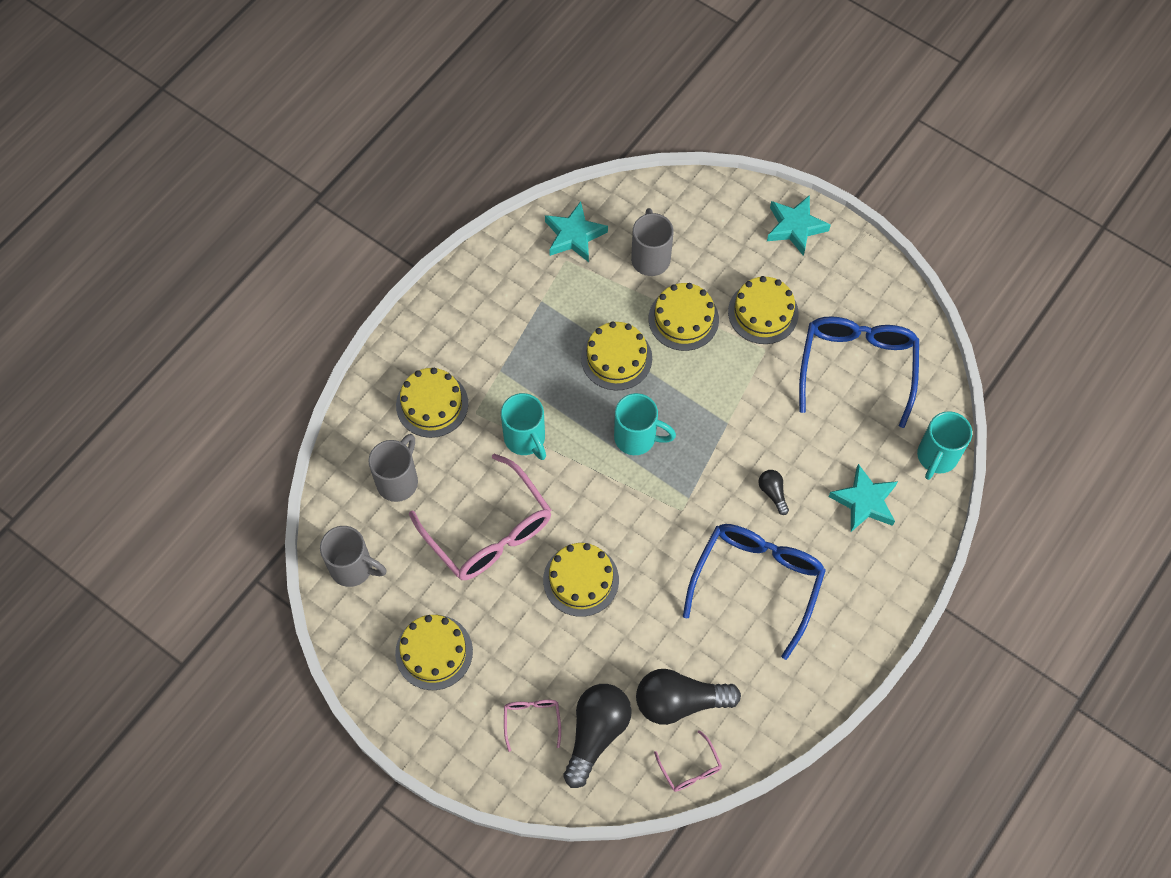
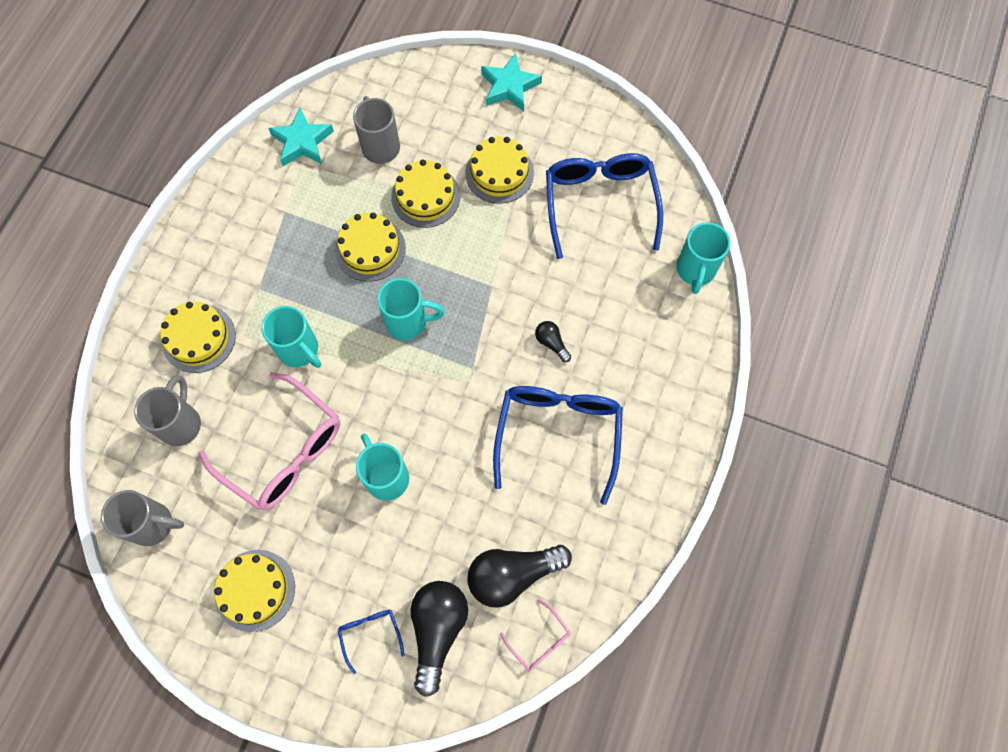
camera: 15 degrees left, 5 degrees up
(532, 720) = (370, 634): pink glasses -> blue glasses
(581, 580) = (386, 477): yellow cake -> turquoise mug
(864, 501) = (640, 329): turquoise star -> none

